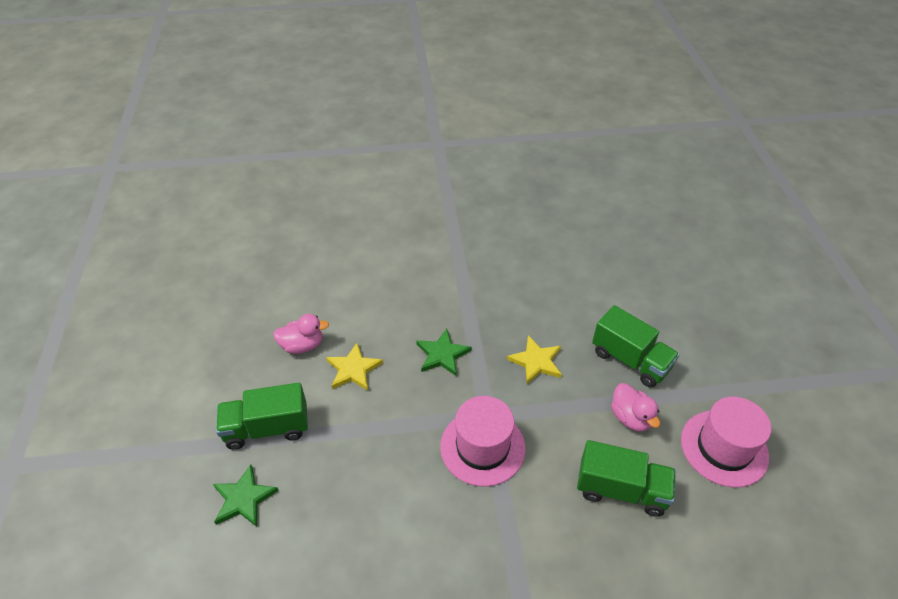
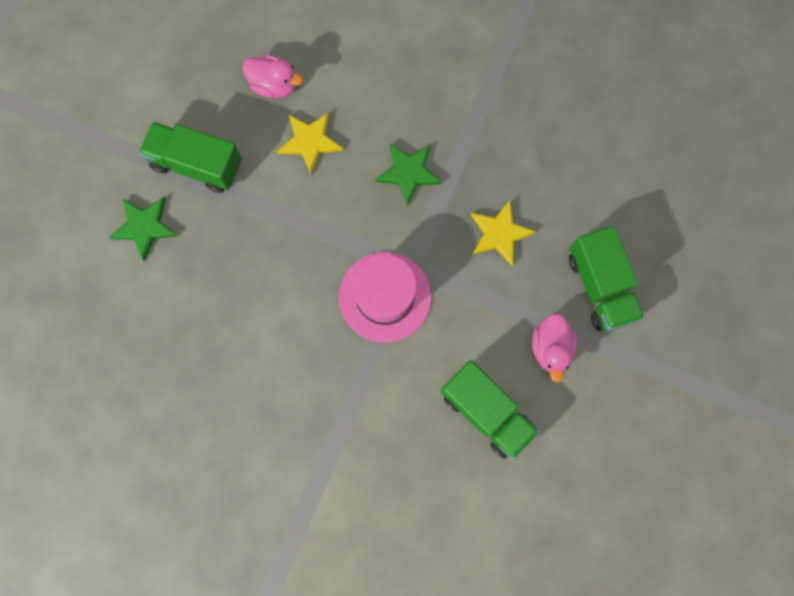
camera: 30 degrees right, 30 degrees up
(724, 448) = (619, 431): pink hat -> none

